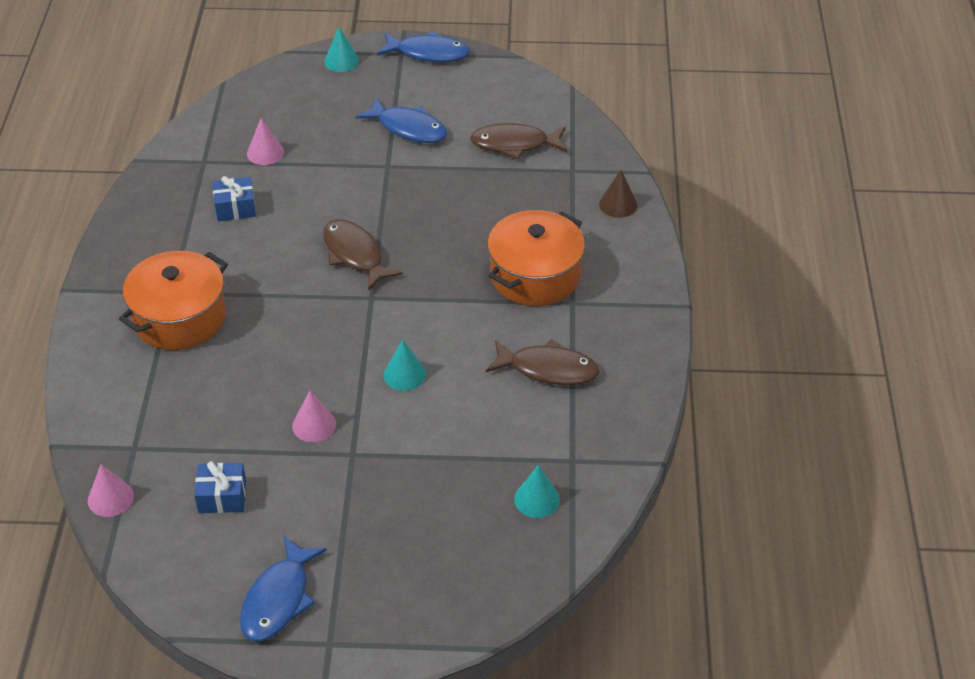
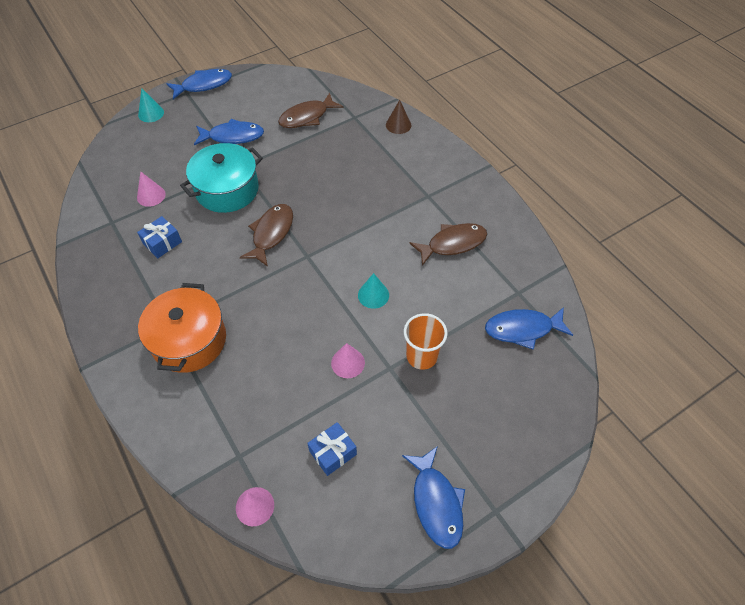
camera: 35 degrees left, 10 degrees up
(349, 185) = (227, 190): none -> turquoise pot
(355, 255) = (271, 233): brown fish -> brown fish turned 90 degrees clockwise
(397, 462) = (422, 356): none -> orange cup
(535, 275) = (392, 190): orange pot -> none
(536, 499) = (522, 329): turquoise cone -> blue fish

